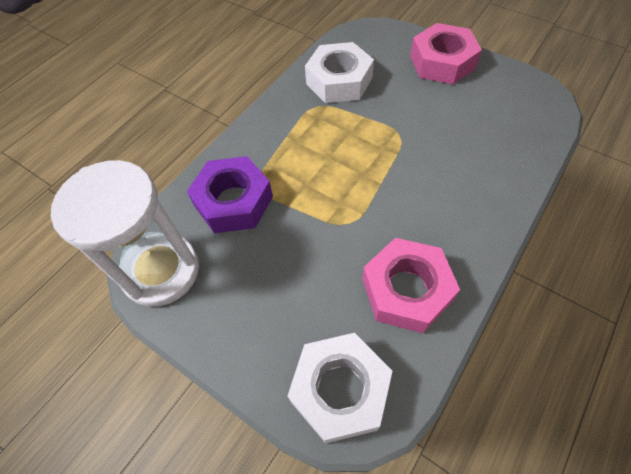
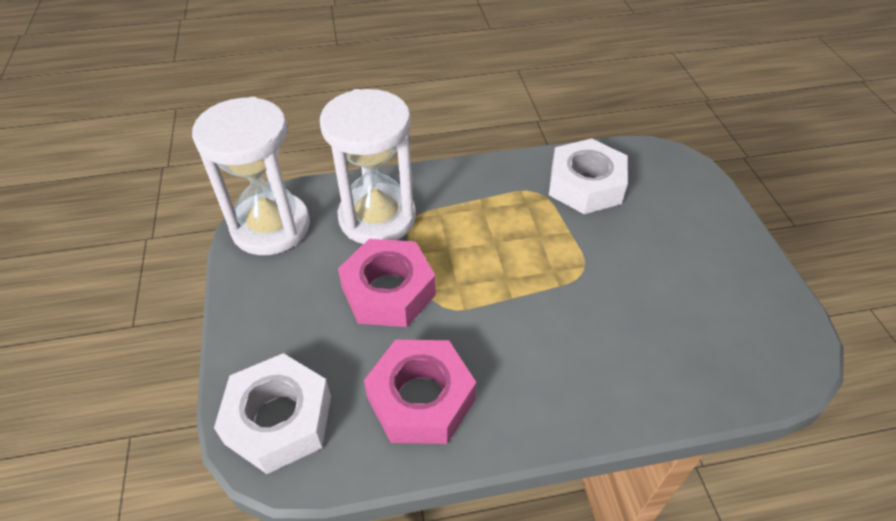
camera: 40 degrees right, 10 degrees down
(233, 201) = (377, 217): purple nut -> white hourglass
(442, 62) = (716, 238): pink nut -> pink nut (388, 291)

